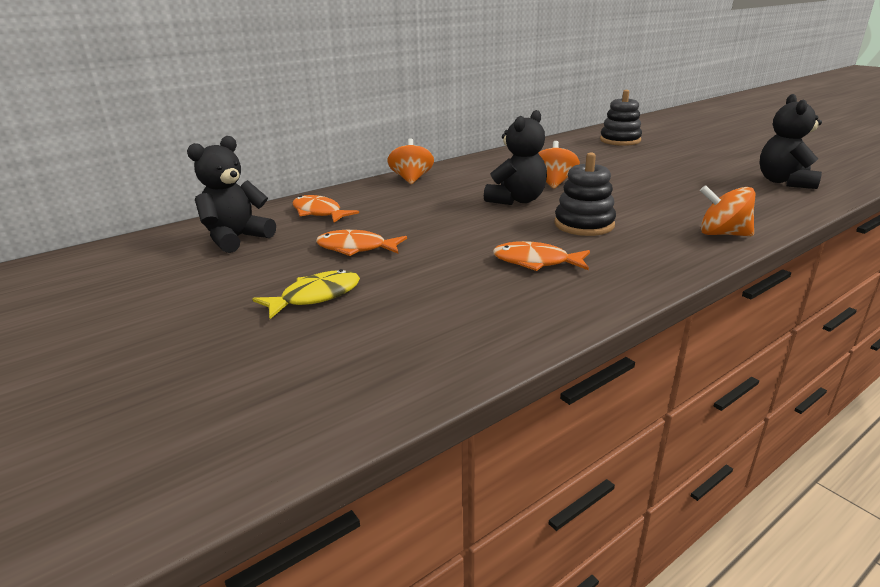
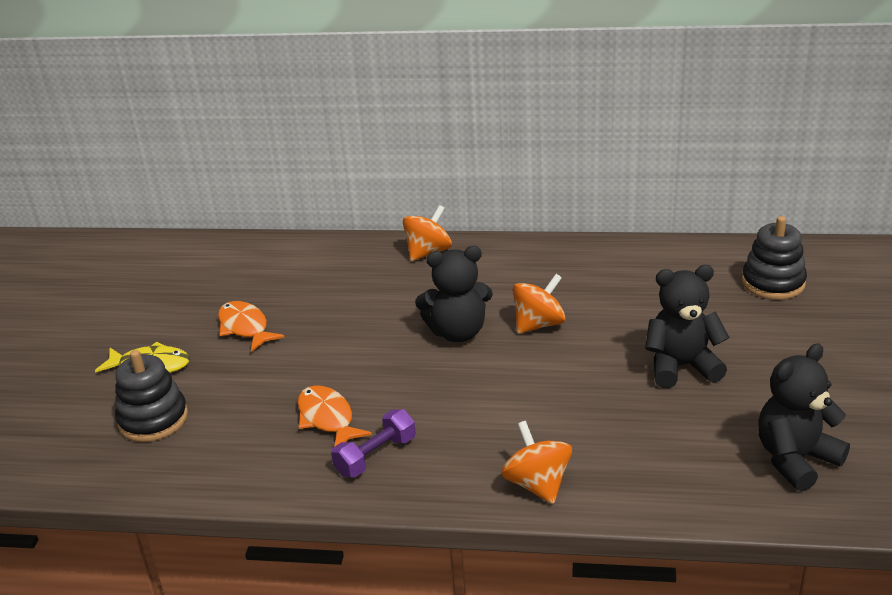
camera: 45 degrees right, 5 degrees up
(236, 239) = (196, 272): black teddy bear -> black teddy bear (681, 367)
(319, 213) = (288, 267): orange fish -> none
(584, 224) = (447, 398): black stacking toy -> black stacking toy (153, 419)
(612, 263) = (375, 456): none -> purple dumbbell

